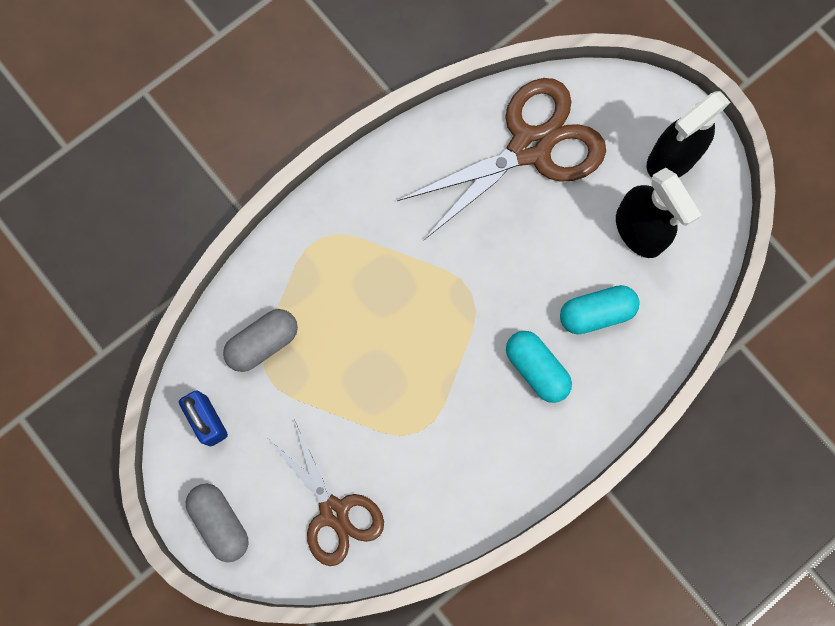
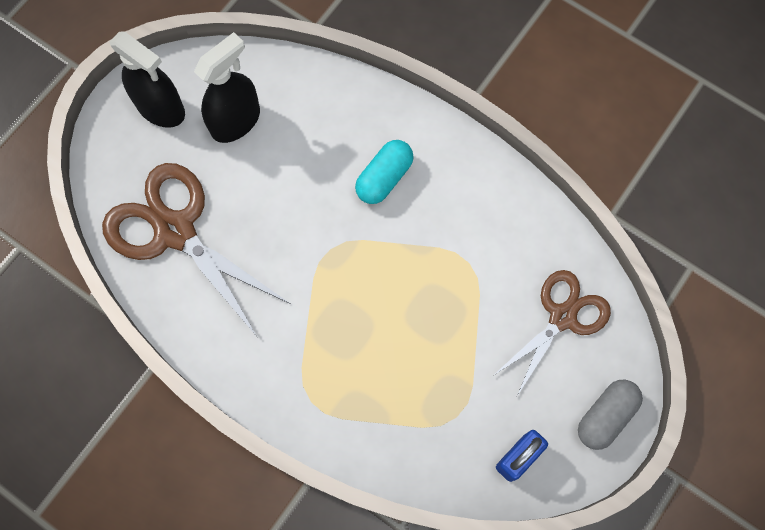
camera: 105 degrees left, 5 degrees down
(263, 343) = (429, 427): grey capsule -> none
(596, 313) = (320, 140): turquoise capsule -> none

